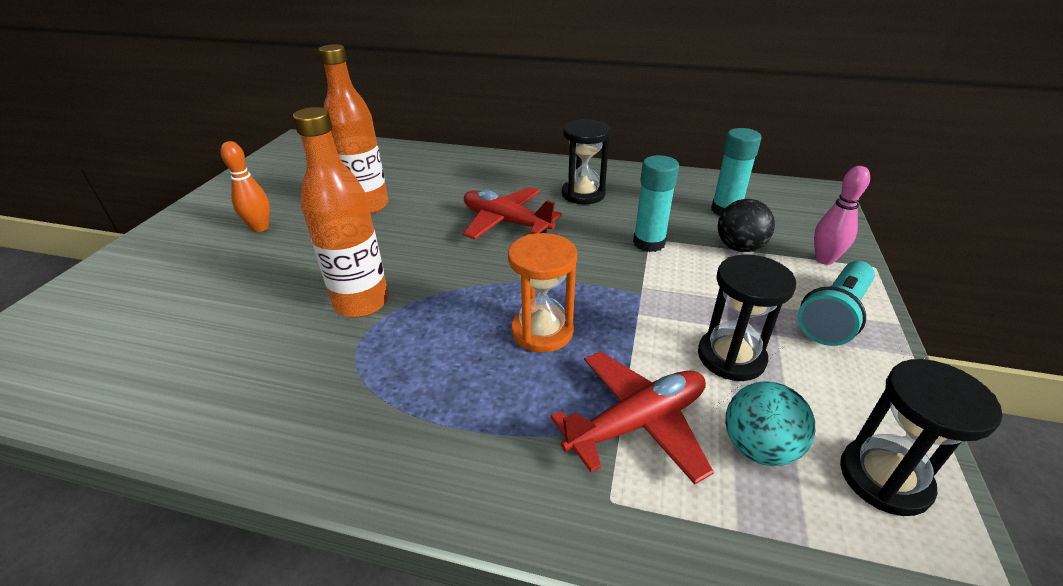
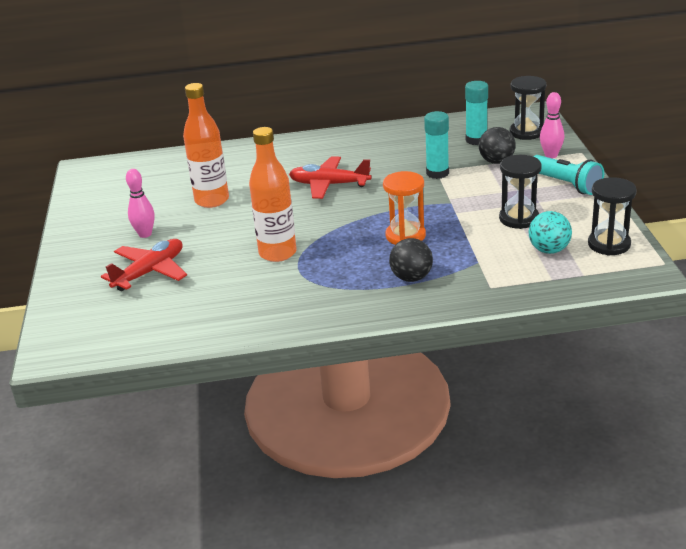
camera: 20 degrees left, 5 degrees down
(260, 228) = (145, 234): orange bowling pin -> pink bowling pin
(494, 420) = (411, 278): none -> black ball
(583, 194) = (369, 153): black hourglass -> black hourglass (526, 132)
(637, 423) = (485, 258): red plane -> red plane (150, 272)
(834, 316) = (566, 184): turquoise flashlight -> turquoise flashlight turned 60 degrees counterclockwise

